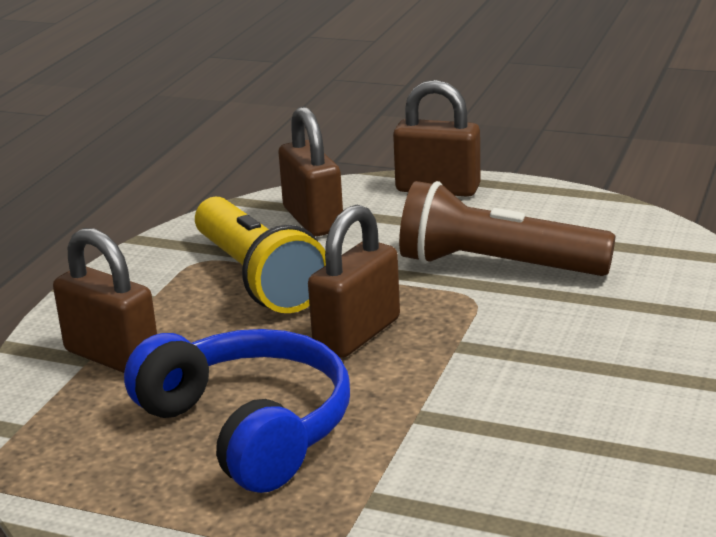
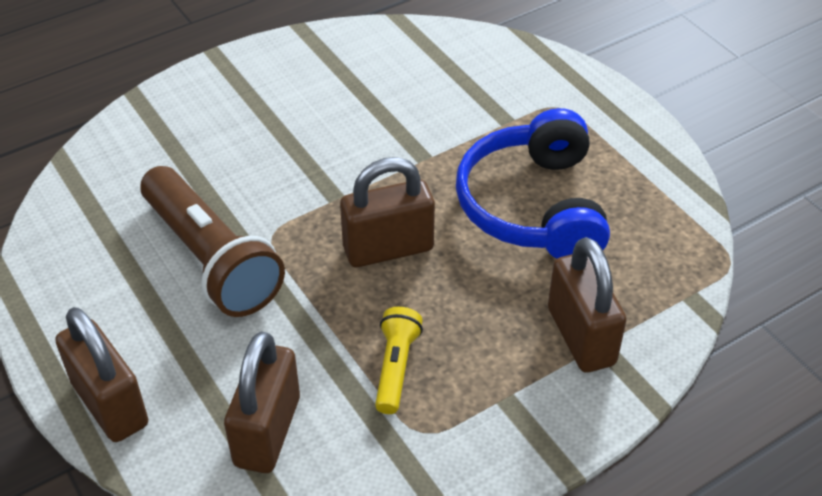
camera: 145 degrees left, 20 degrees up
(257, 278) = (396, 367): yellow flashlight -> yellow flashlight, size x0.50

